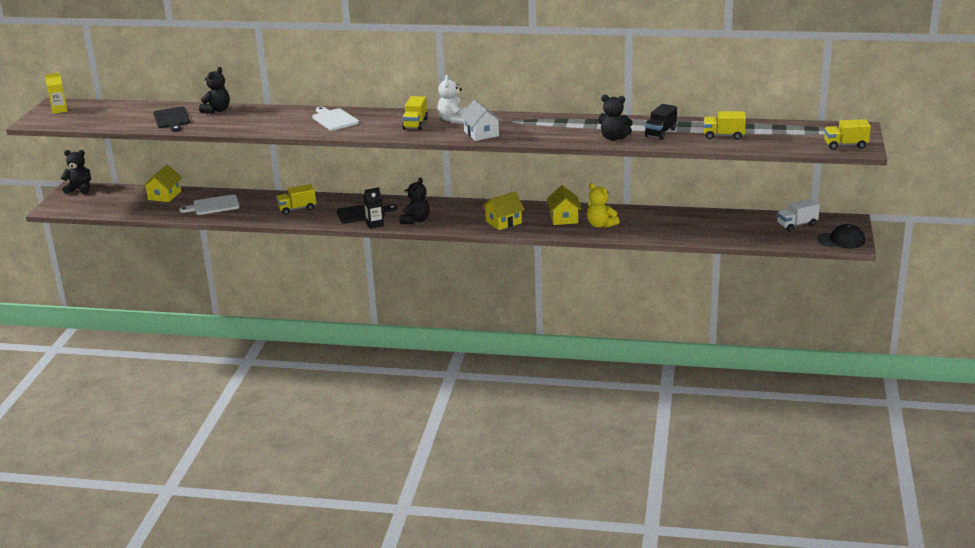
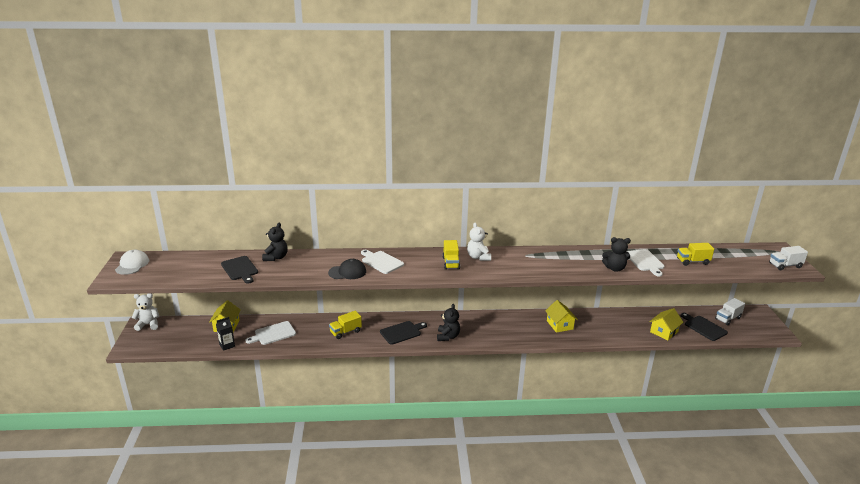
camera: 15 degrees left, 0 degrees up
(59, 110) = (132, 265): yellow carton -> white cap
(80, 189) = (148, 324): black teddy bear -> white teddy bear
(375, 224) = (417, 343): black carton -> black carton (227, 345)
(481, 133) = (510, 270): white house -> none
(503, 222) = (517, 332): yellow house -> yellow house (664, 332)
(600, 225) = (591, 329): yellow teddy bear -> none
(660, 133) = (645, 261): black truck -> white cutting board
(754, 232) = (704, 327): none -> black cutting board
(841, 240) = (768, 330): black cap -> black cap (347, 272)
(845, 145) = (785, 265): yellow truck -> white truck

